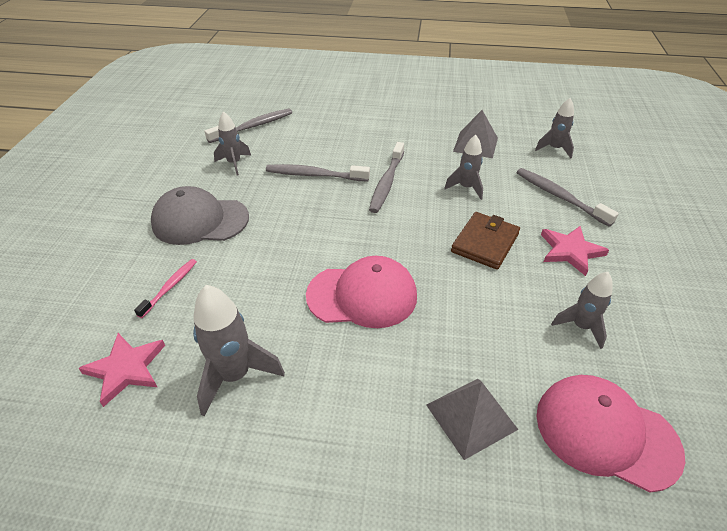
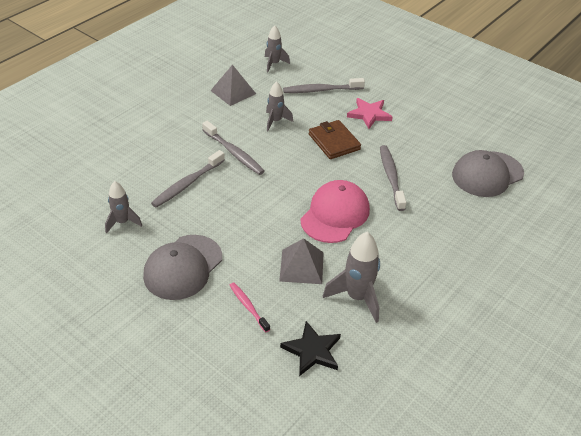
camera: 60 degrees left, 0 degrees up
(126, 369) = (312, 351): pink star -> black star
(253, 126) = (76, 191): grey toothbrush -> grey toothbrush (391, 177)
(471, 416) = (450, 213): grey pyramid -> grey pyramid (301, 266)
(581, 326) = (423, 144): grey rocket -> none
(606, 433) = (487, 174): pink cap -> grey cap

